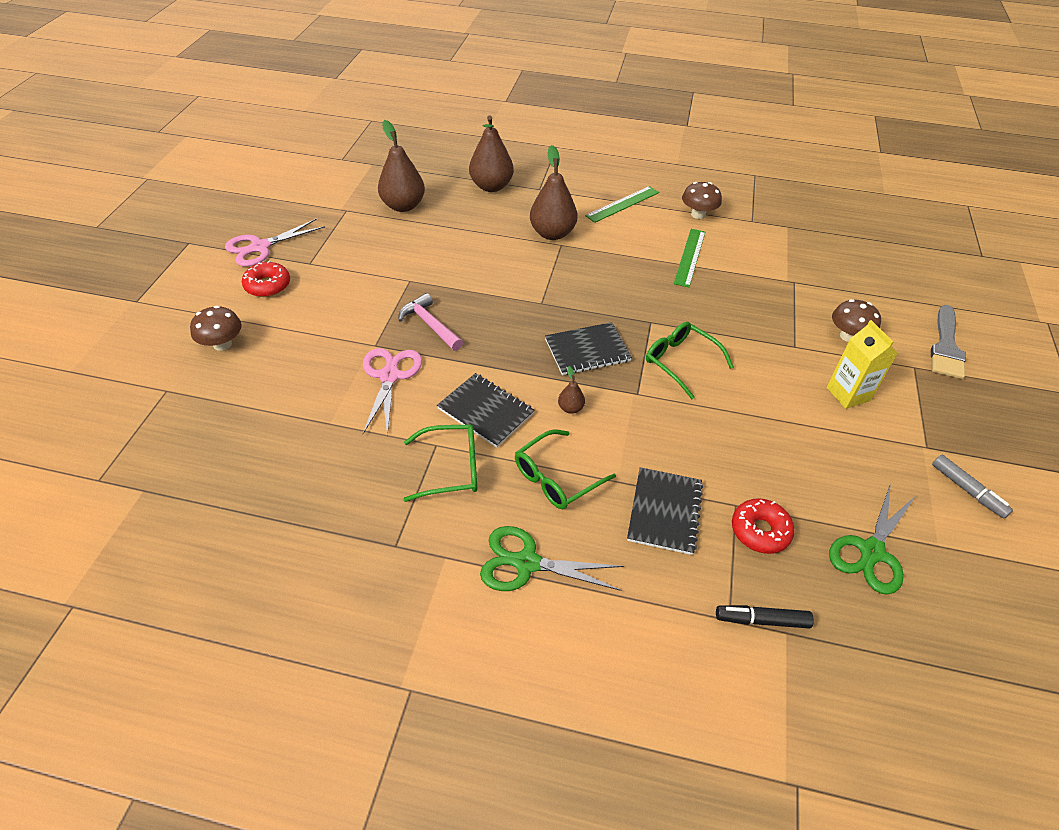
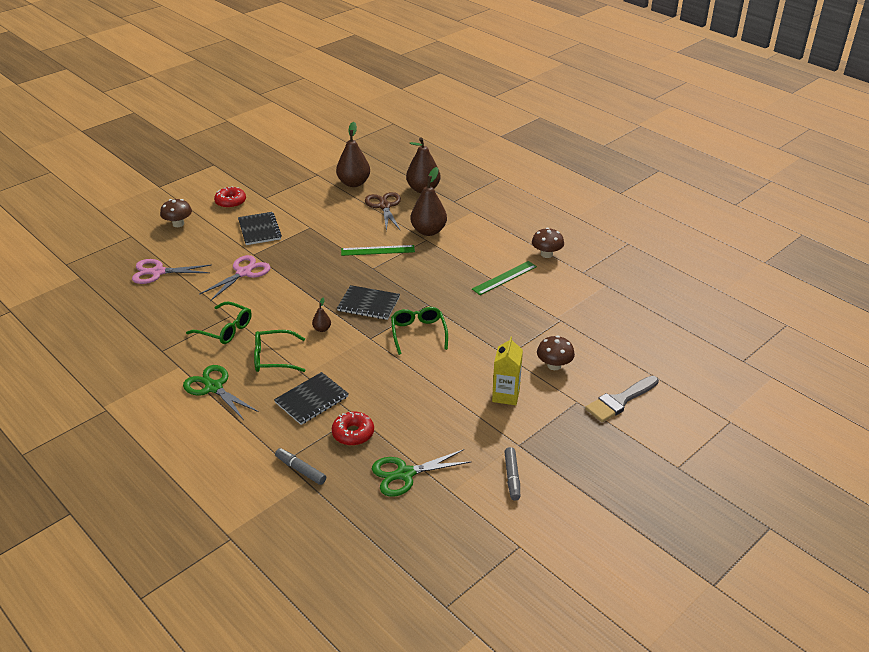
camera: 35 degrees right, 10 degrees down
(260, 247) = (248, 179): pink scissors -> pink scissors (158, 272)
(430, 325) = (294, 255): pink hammer -> none
(470, 221) = (384, 206): none -> brown scissors
(486, 411) = (274, 311): black notebook -> black notebook (259, 230)
(622, 204) = (500, 229): green ruler -> green ruler (378, 250)
(761, 620) = (300, 470): black marker -> grey marker

